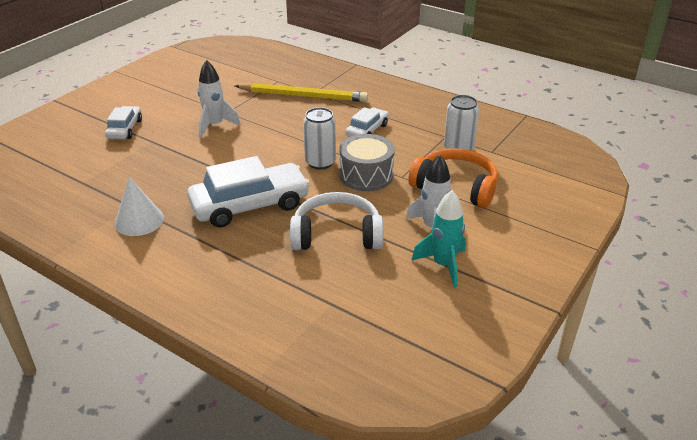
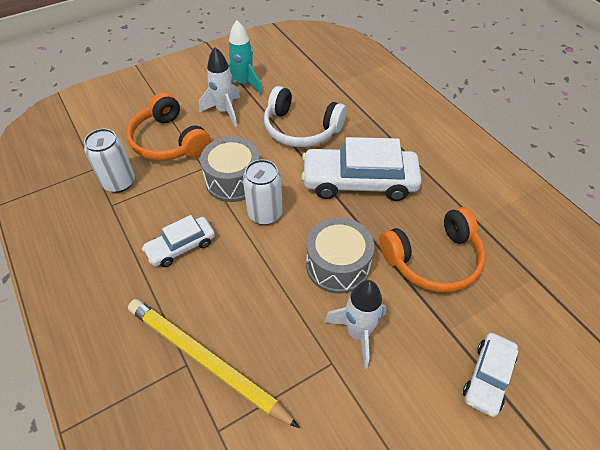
camera: 155 degrees left, 15 degrees up
(139, 220) = (467, 198): white cone -> none
(168, 171) = (433, 259): none -> orange headphones
(244, 150) = (337, 265): none -> grey drum

